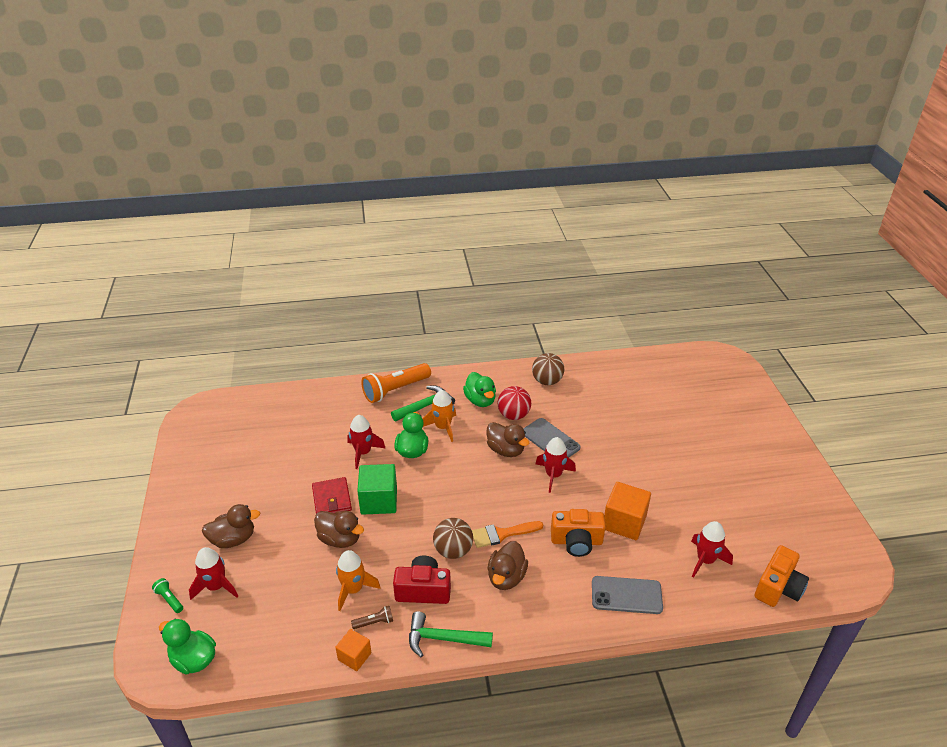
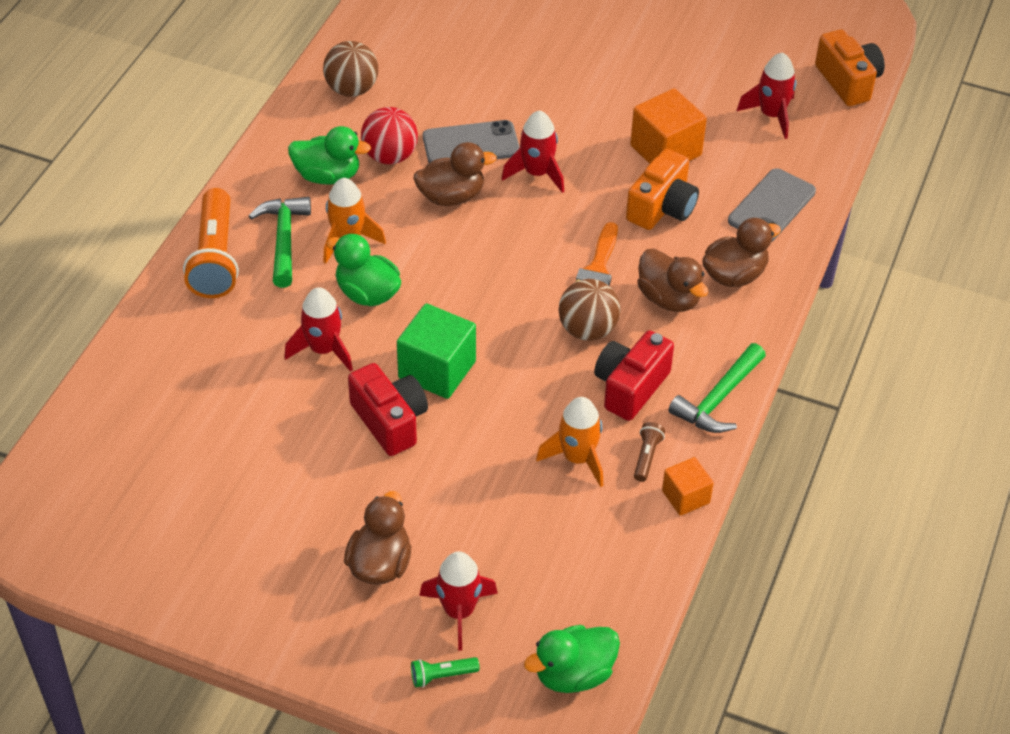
camera: 60 degrees left, 10 degrees up
(331, 499) = (390, 421): red wallet -> red camera
(340, 539) = (476, 440): brown duck -> brown duck (734, 275)

